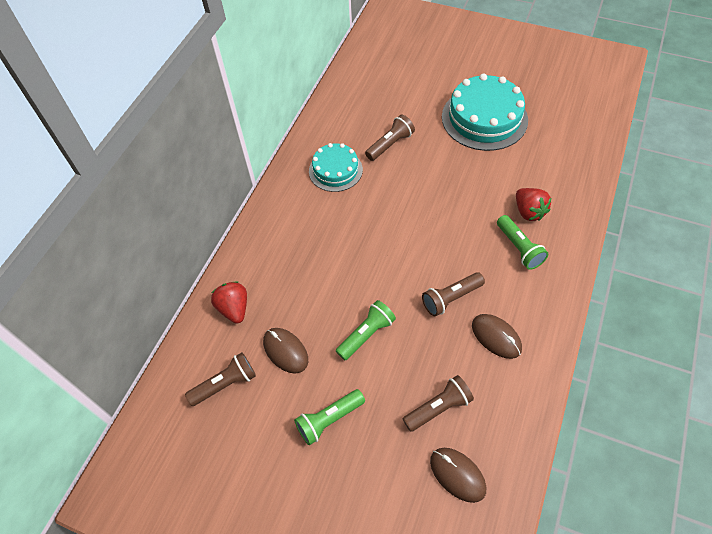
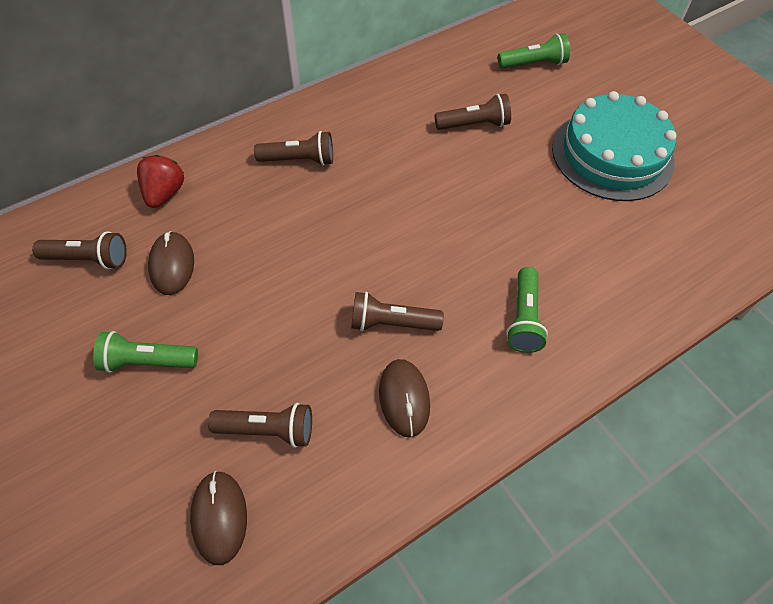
camera: 30 degrees right, 0 degrees up
(302, 232) = (299, 160): none -> brown flashlight
(335, 170) = (390, 119): turquoise cake -> none
(366, 334) = (265, 301): green flashlight -> green flashlight (533, 64)
(529, 212) = (573, 286): red strawberry -> none

